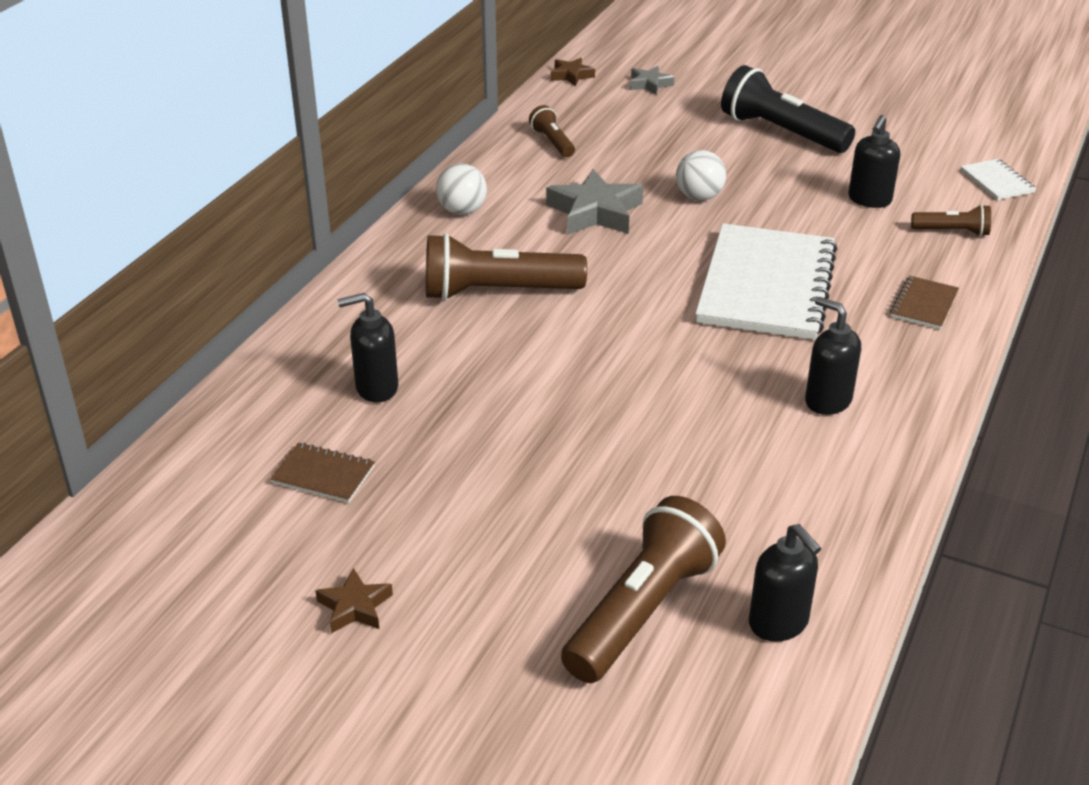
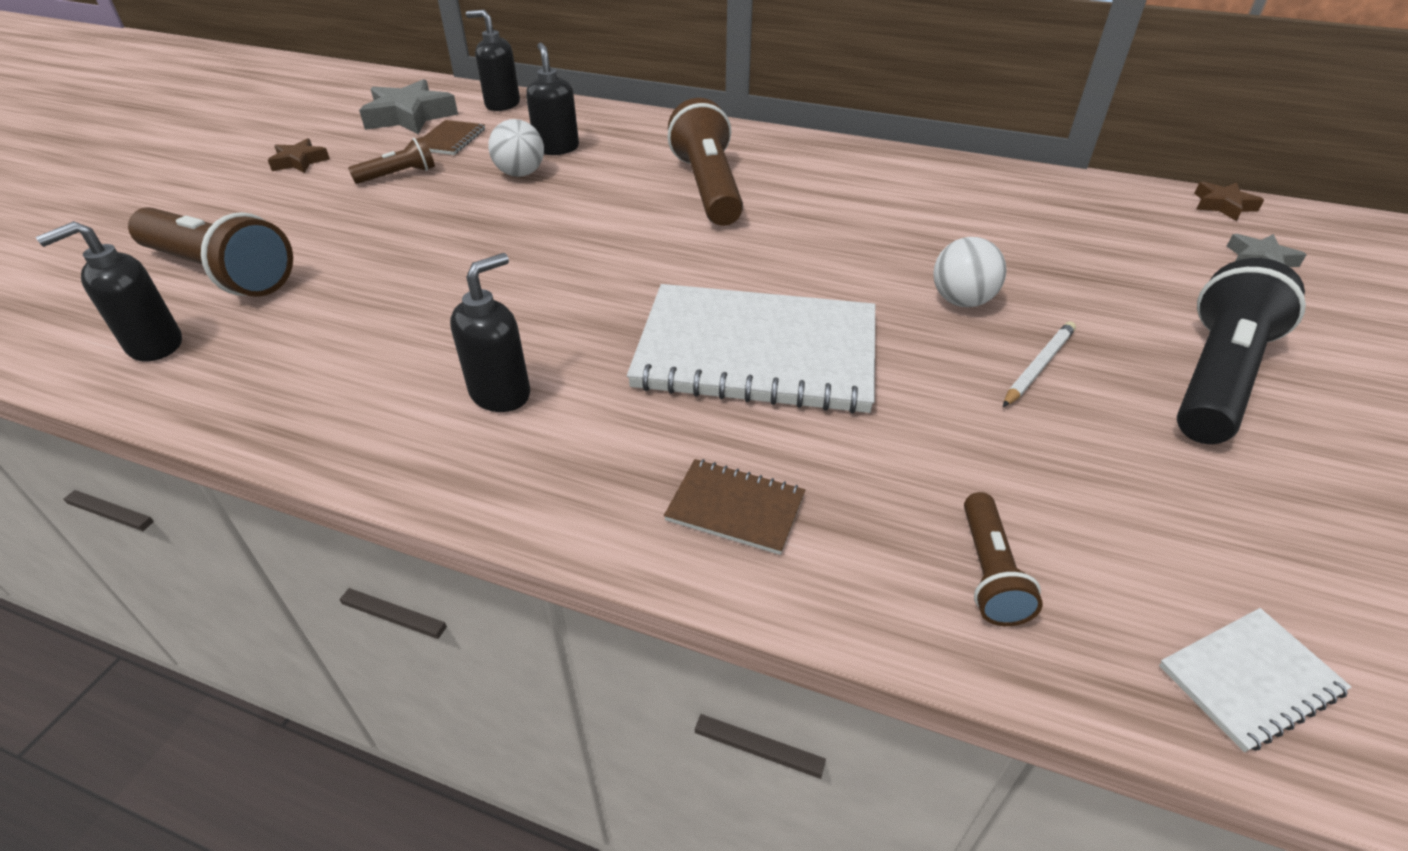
camera: 85 degrees right, 5 degrees up
(462, 211) = (852, 163): white ball -> white ball (520, 174)
(552, 142) = (1033, 201): brown flashlight -> brown flashlight (398, 175)
(595, 212) = (885, 231): grey star -> grey star (410, 116)
(774, 184) = (1038, 366): none -> white pencil
(869, 200) = (1047, 467): black soap dispenser -> black soap dispenser (502, 104)

